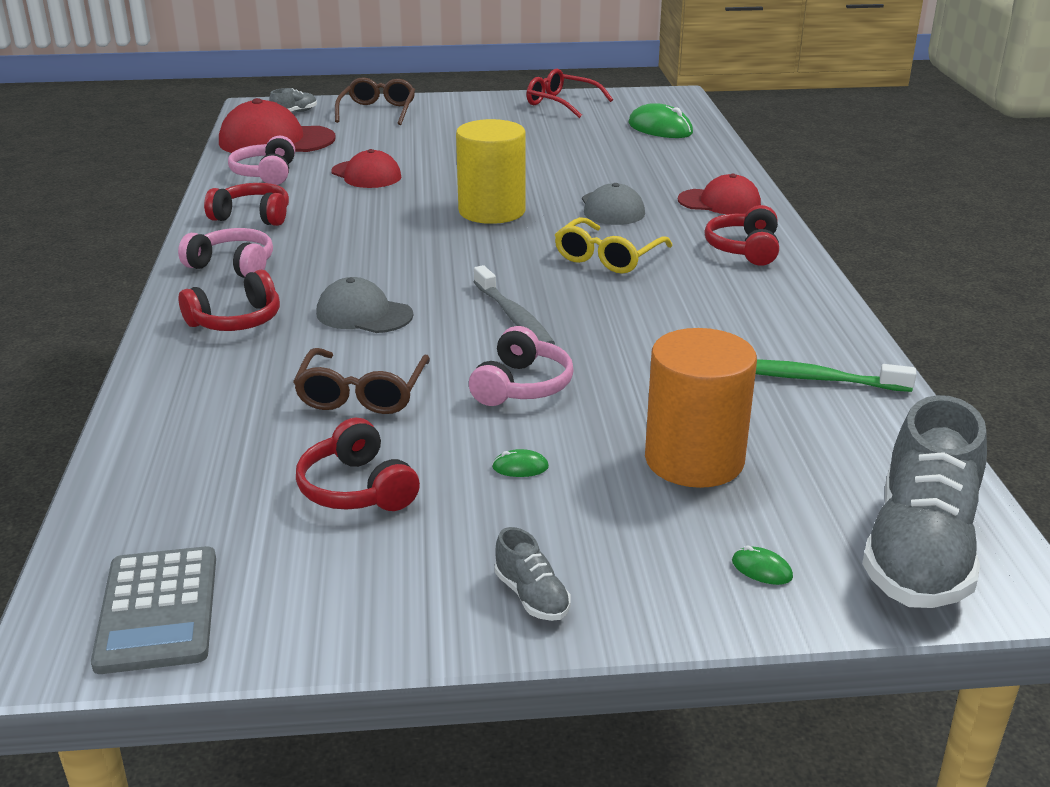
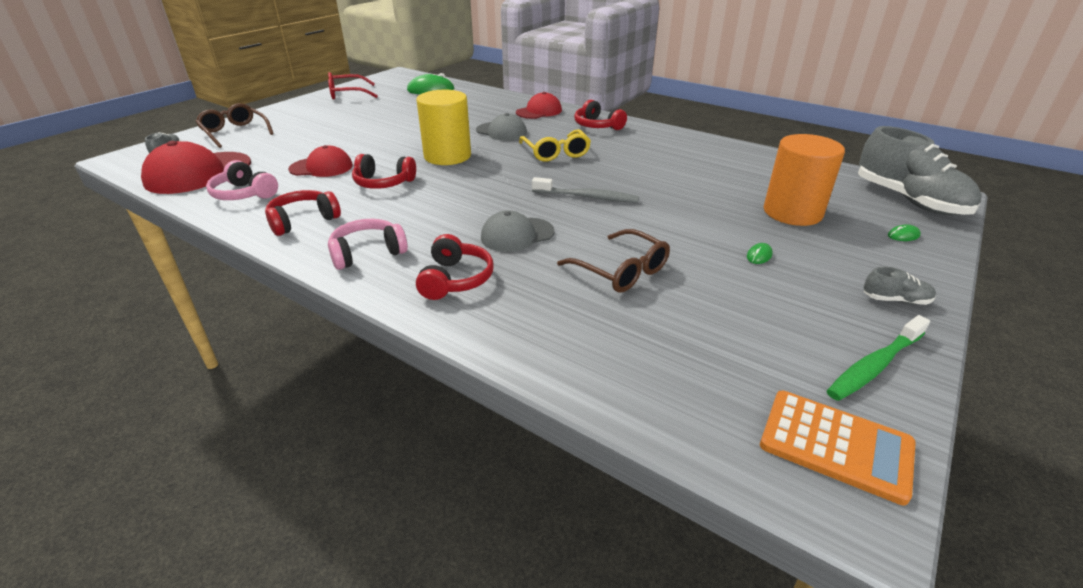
camera: 50 degrees left, 5 degrees up
(158, 610) = (835, 445): grey calculator -> orange calculator
(357, 489) = (737, 313): red headphones -> red headphones (383, 183)
(522, 386) = (670, 223): pink headphones -> none
(816, 379) = (743, 161): green toothbrush -> green toothbrush (875, 365)

